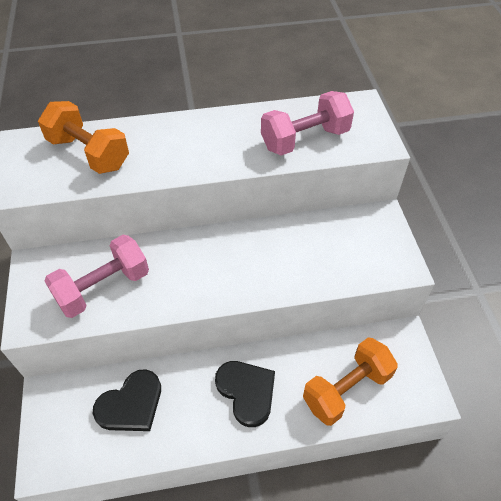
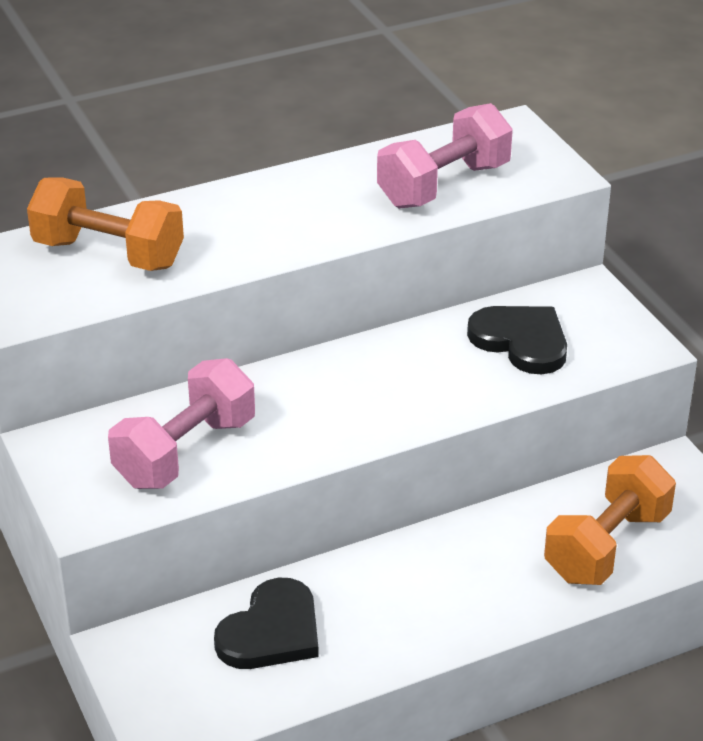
camera: 15 degrees left, 15 degrees down
(247, 392) = (452, 579): black heart -> black heart (521, 341)

